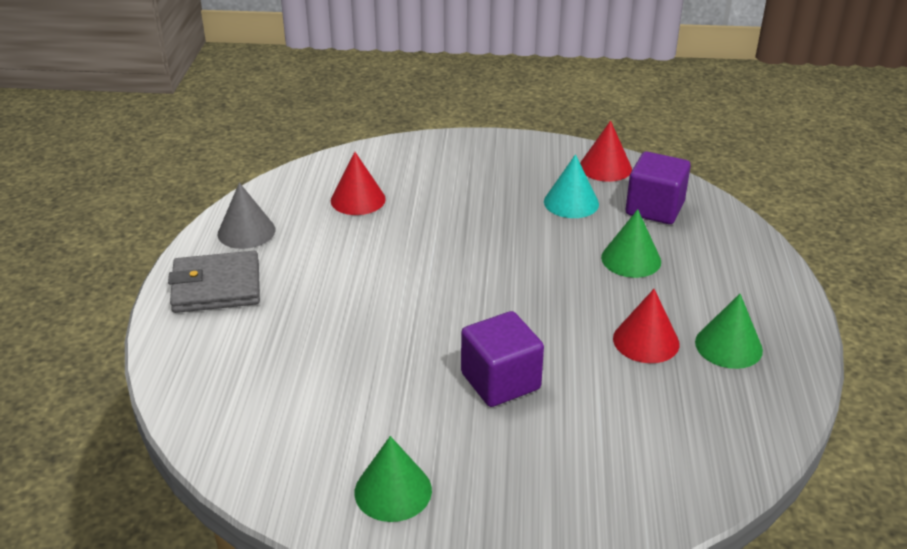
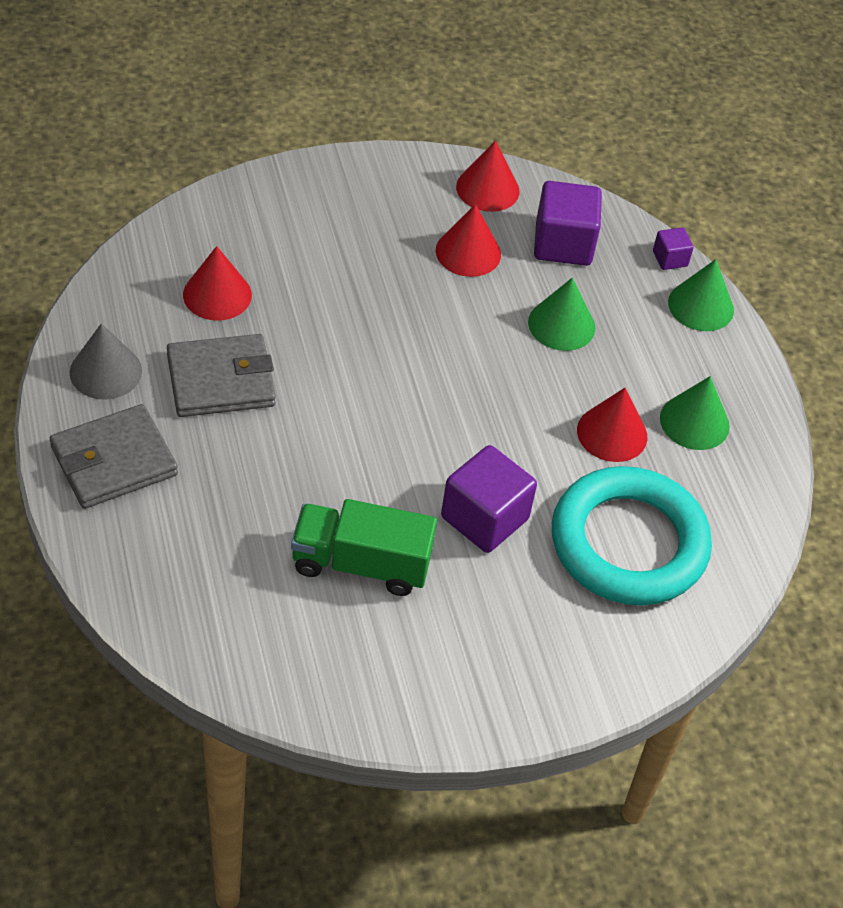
camera: 25 degrees left, 15 degrees up
(329, 251) = (221, 380): none -> grey wallet
(374, 393) = (361, 564): none -> green truck
(393, 491) = (431, 673): green cone -> green cone (701, 306)
(571, 202) = (468, 252): turquoise cone -> red cone
(628, 426) = (628, 543): none -> turquoise ring
(746, 231) = (670, 259): none -> purple cube

